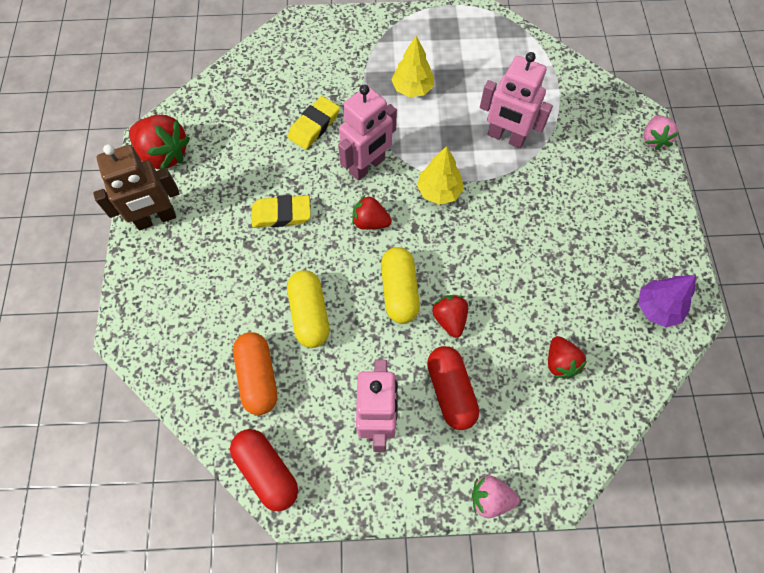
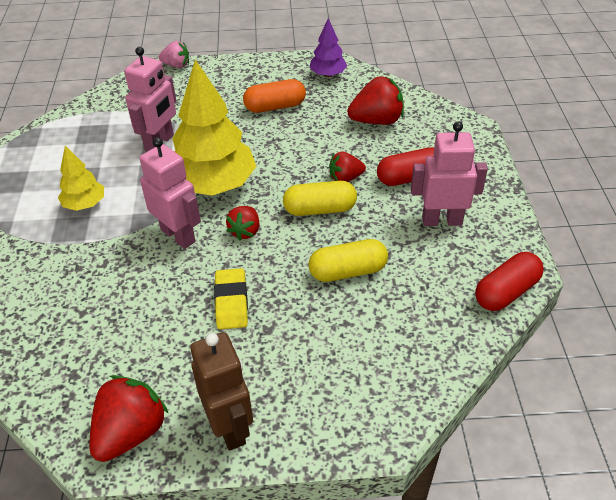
camera: 90 degrees left, 20 degrees down
(258, 377) = (418, 306): orange capsule -> orange capsule (275, 107)
(314, 126) = (116, 281): yellow eraser -> none
(439, 191) = (214, 185): yellow tree -> yellow tree, size x1.96
(490, 498) = (490, 158): pink strawberry -> none
(560, 362) = (376, 121): red strawberry -> red strawberry, size x1.65

